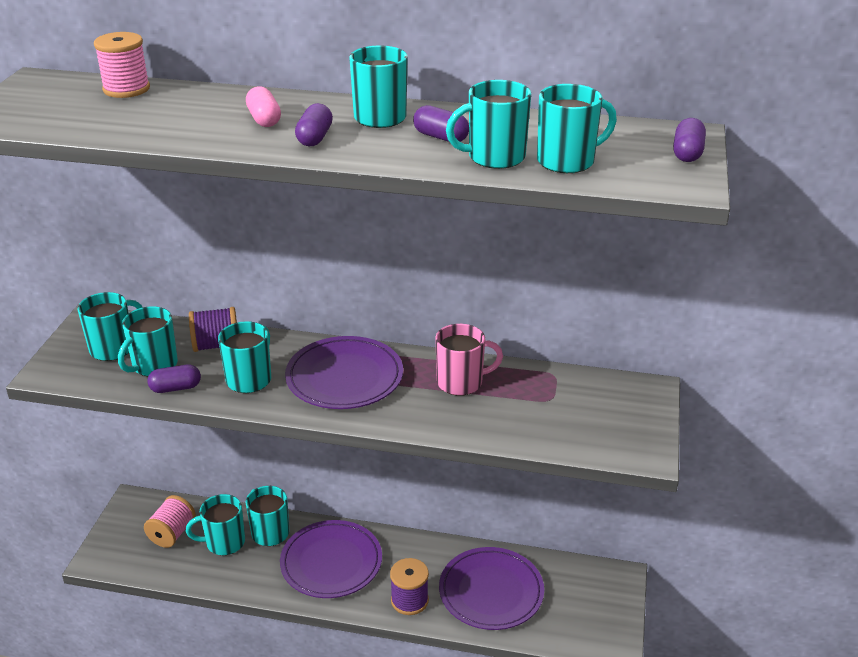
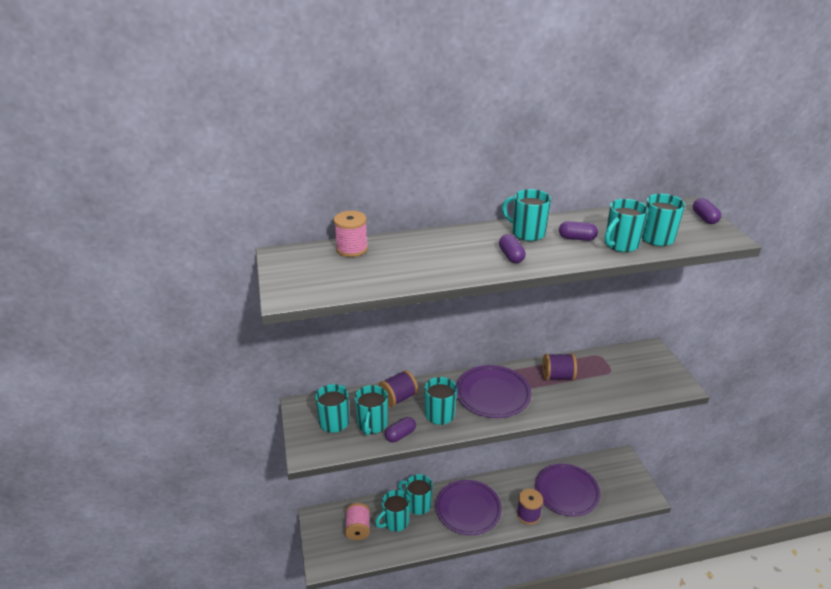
camera: 25 degrees left, 0 degrees up
(264, 119) = (465, 250): pink capsule -> none
(461, 382) = (557, 376): pink mug -> purple spool

